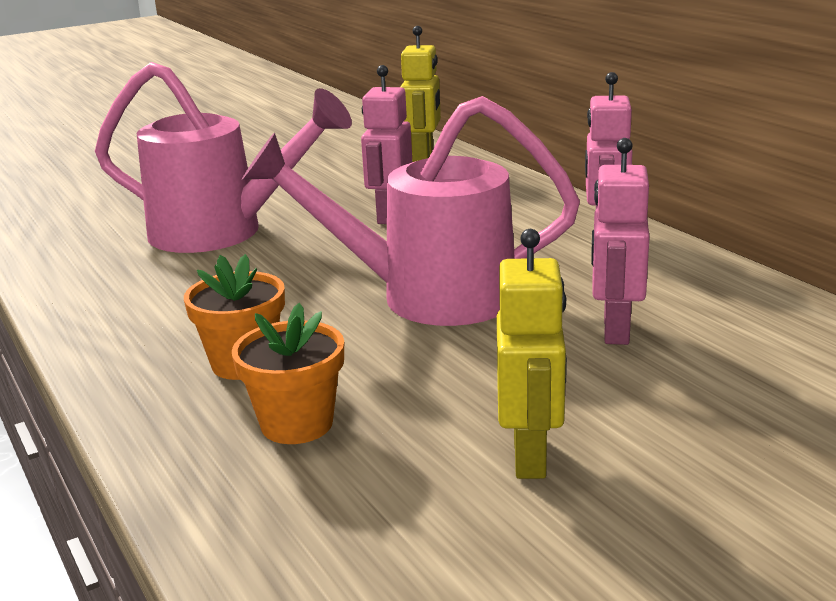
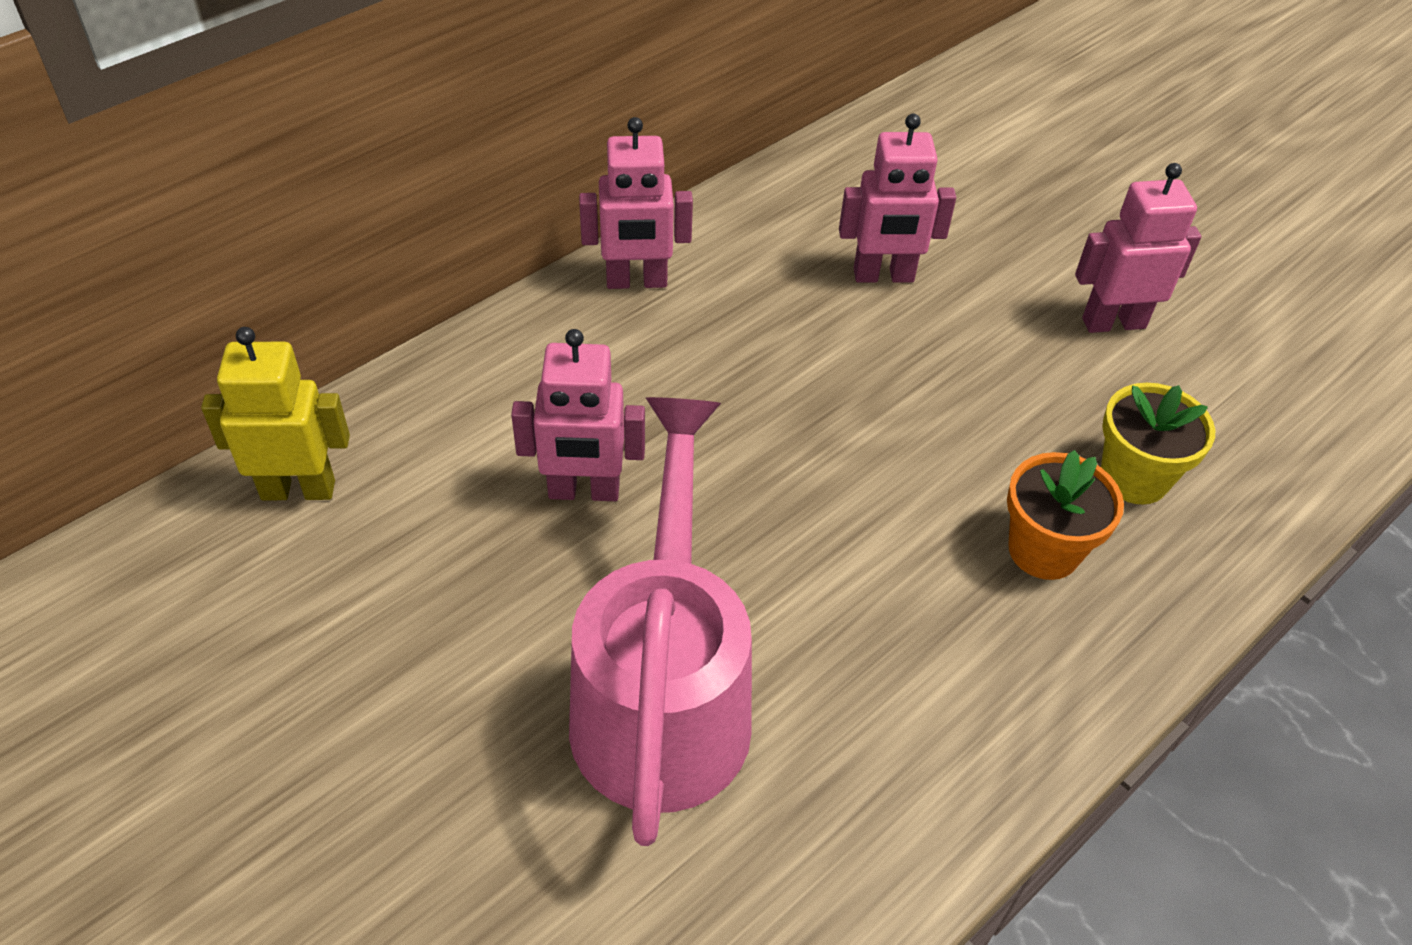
camera: 105 degrees left, 25 degrees up
(297, 424) = (1134, 477): orange flower pot -> yellow flower pot
(427, 296) = (841, 418): pink watering can -> none
(531, 457) = (1113, 322): yellow robot -> pink robot

